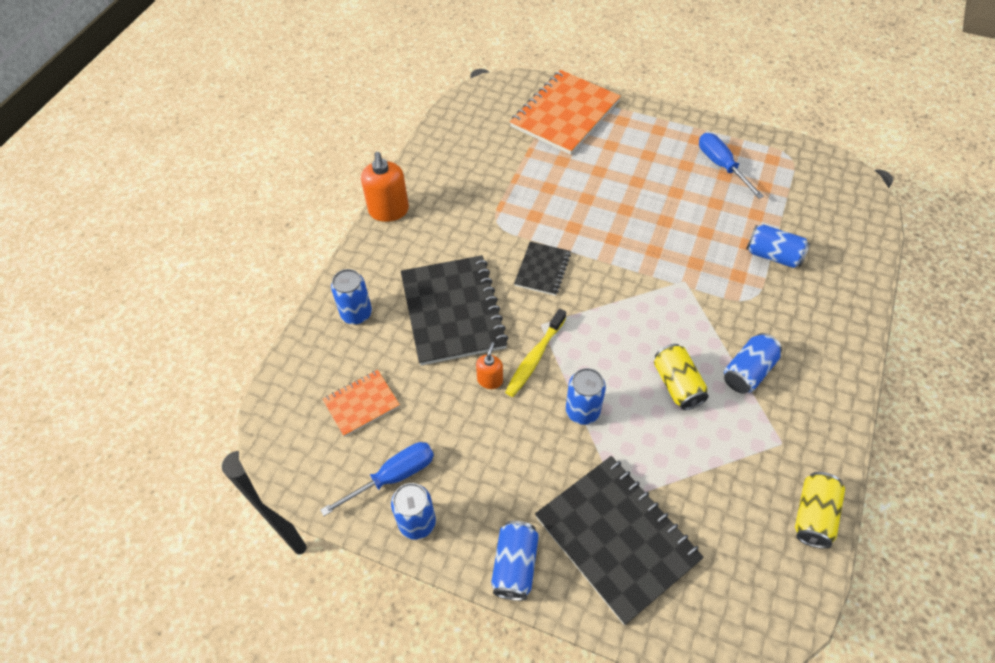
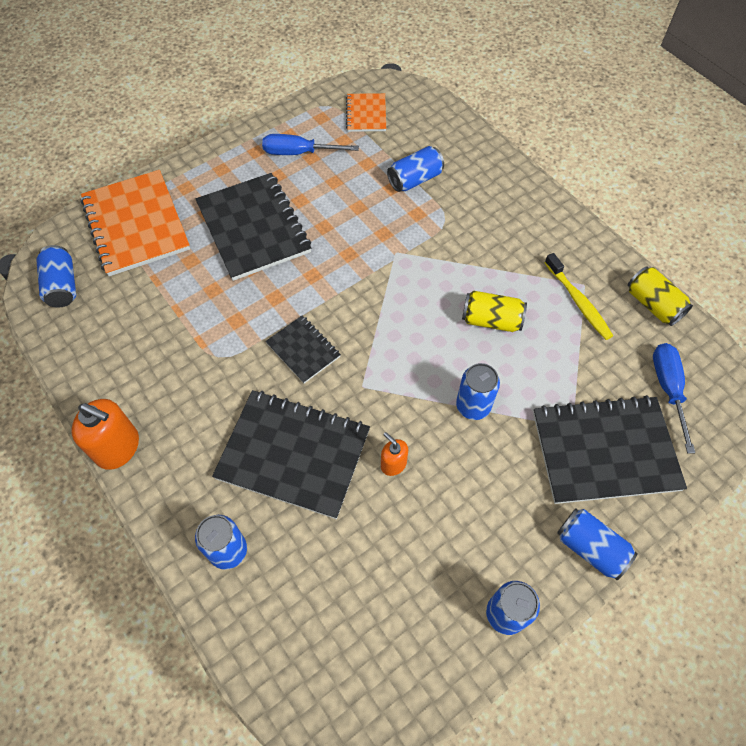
camera: 60 degrees left, 5 degrees up
(361, 404) = (343, 601): orange notebook -> orange notebook (366, 114)
(393, 476) = (444, 611): blue screwdriver -> blue screwdriver (668, 389)
(534, 358) = (394, 412): yellow toothbrush -> yellow toothbrush (578, 302)
(623, 179) = (253, 228): none -> black notebook
(748, 371) = (510, 265): blue can -> blue can (62, 286)

